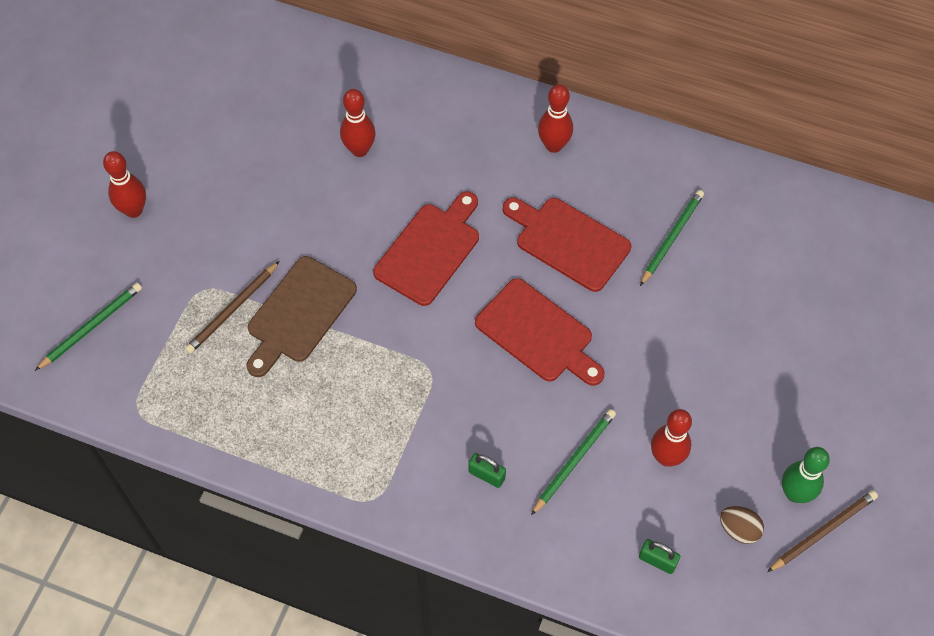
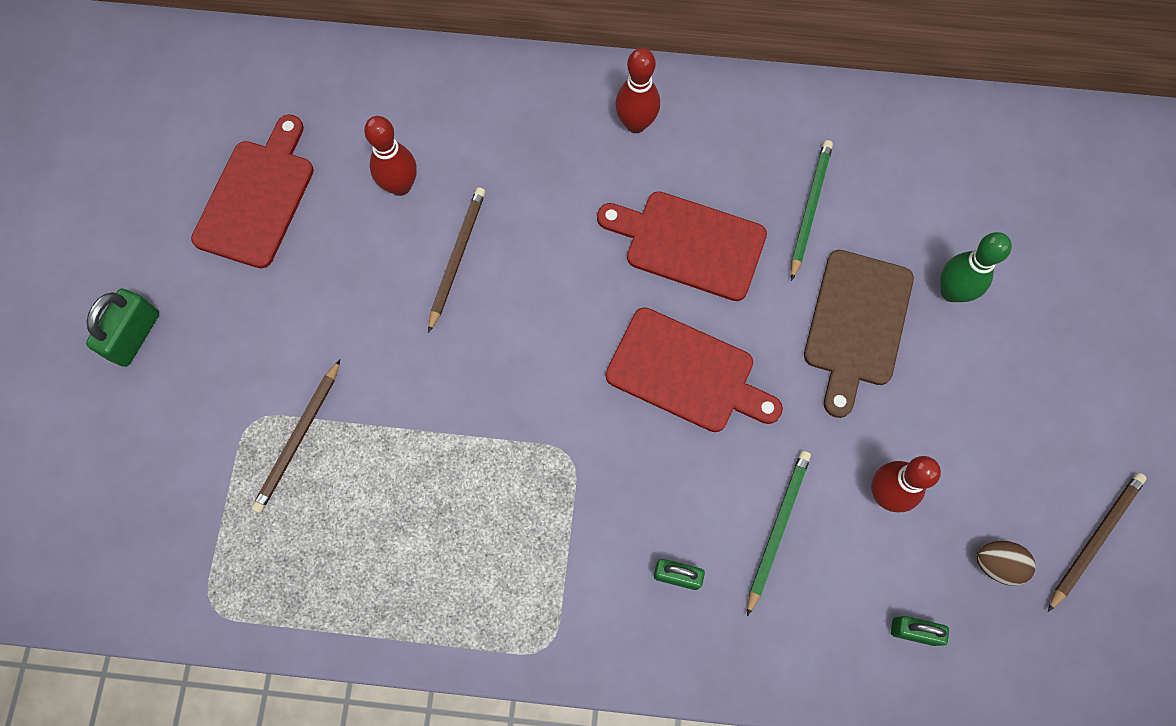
camera: 15 degrees left, 10 degrees up
(91, 326) = (121, 509): green pencil -> none
(134, 210) = (134, 336): red bowling pin -> green padlock
(298, 314) = (384, 422): brown cutting board -> brown cutting board (856, 324)
(387, 210) = (457, 257): none -> brown pencil
(430, 250) = (524, 297): red cutting board -> red cutting board (257, 198)
(795, 493) = (1048, 499): green bowling pin -> green bowling pin (951, 292)

